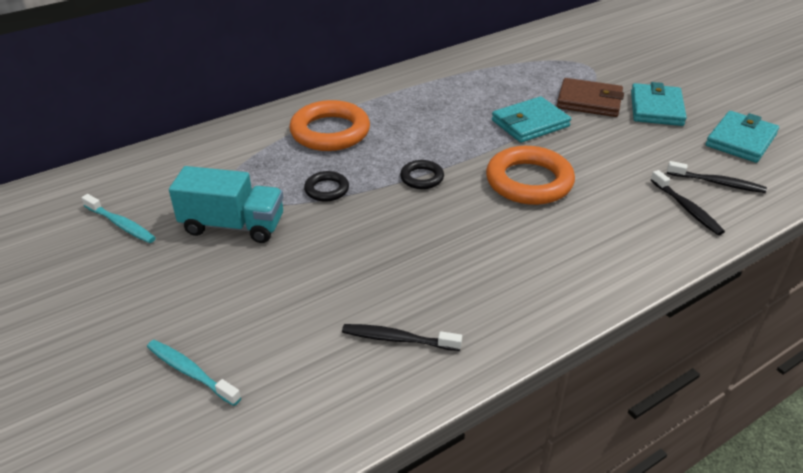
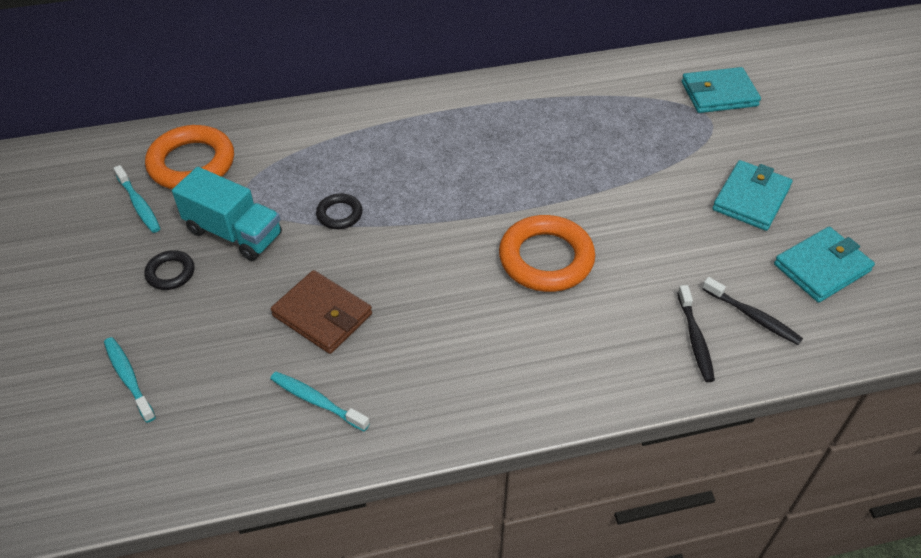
camera: 20 degrees right, 10 degrees up
(330, 132) = (379, 143): orange ring -> orange ring (192, 163)
(398, 339) = (317, 401): black toothbrush -> turquoise toothbrush
(422, 178) = (439, 225): black ring -> black ring (170, 273)
(530, 123) = (593, 184): turquoise wallet -> turquoise wallet (719, 94)
(589, 101) = (678, 170): brown wallet -> brown wallet (322, 315)

